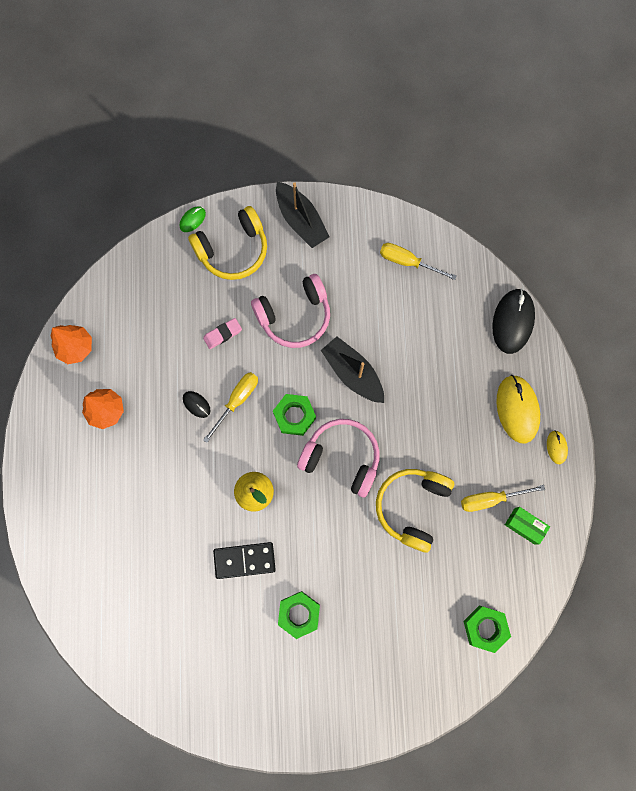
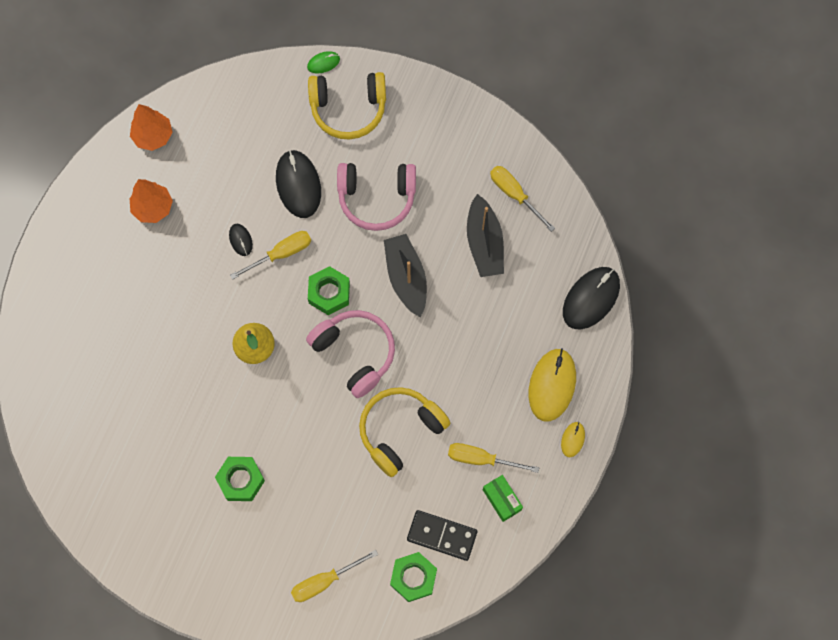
camera: 25 degrees right, 5 degrees down
(222, 334) = (298, 185): pink eraser -> black mouse
(244, 560) = (214, 406): black domino -> black domino (442, 536)
(301, 220) = (429, 109): black boat -> black boat (484, 243)
(413, 667) = (325, 581): none -> yellow screwdriver

